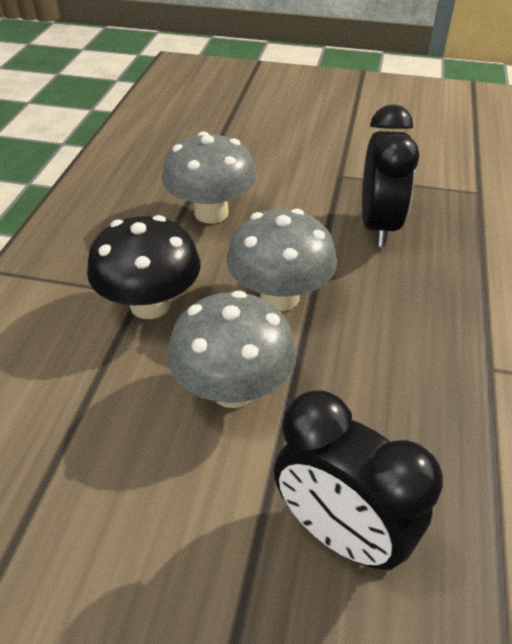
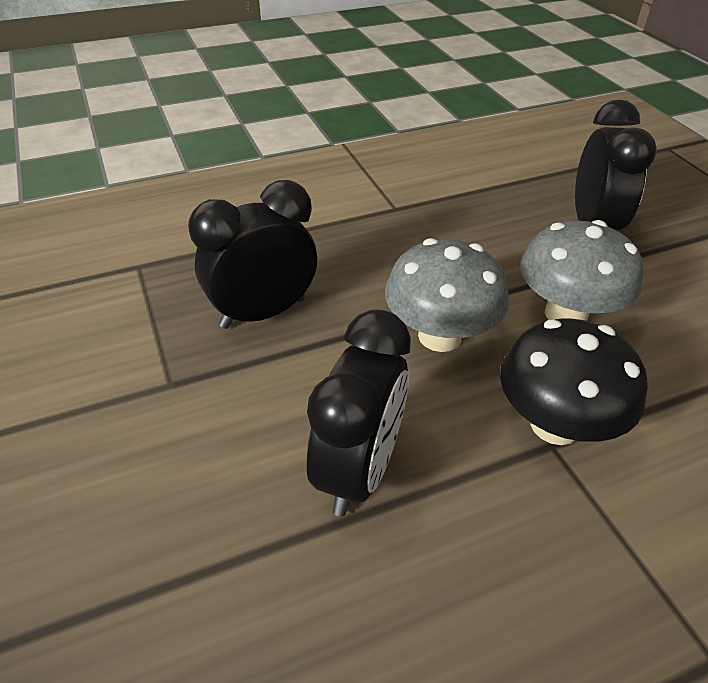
camera: 125 degrees left, 0 degrees up
(211, 213) = (358, 470): grey mushroom -> black clock

